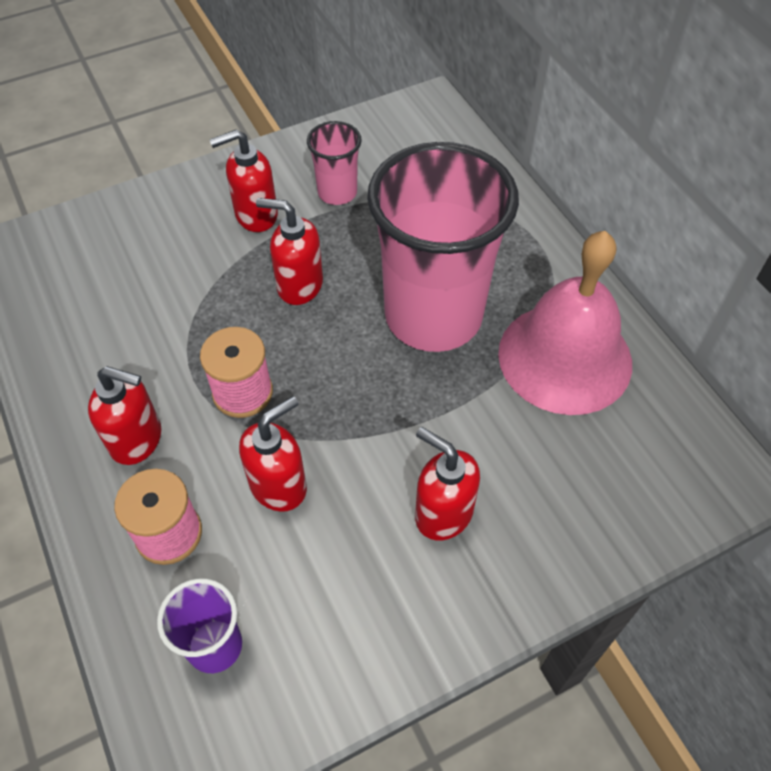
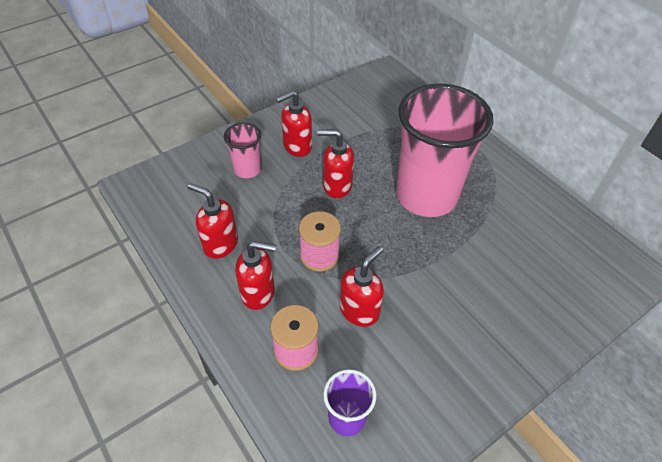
camera: 10 degrees left, 5 degrees down
(337, 192) = (344, 128): pink cup -> pink cup (247, 169)
(443, 513) = (468, 314): red soap dispenser -> red soap dispenser (220, 244)
(565, 357) = (513, 212): pink bell -> none

